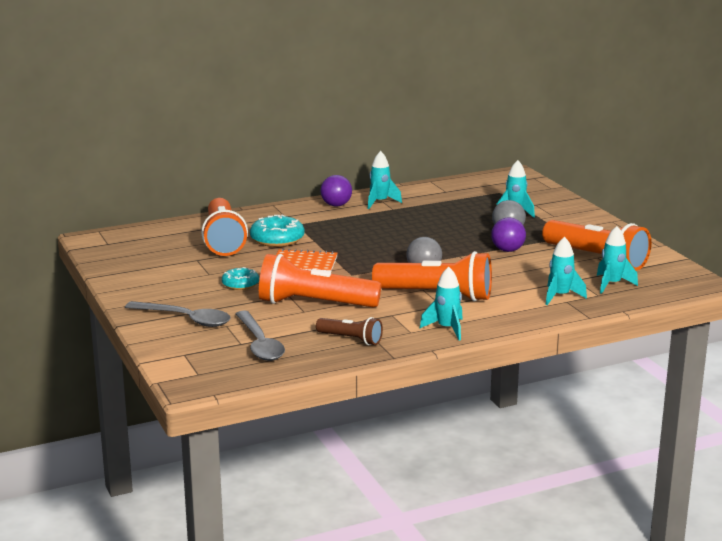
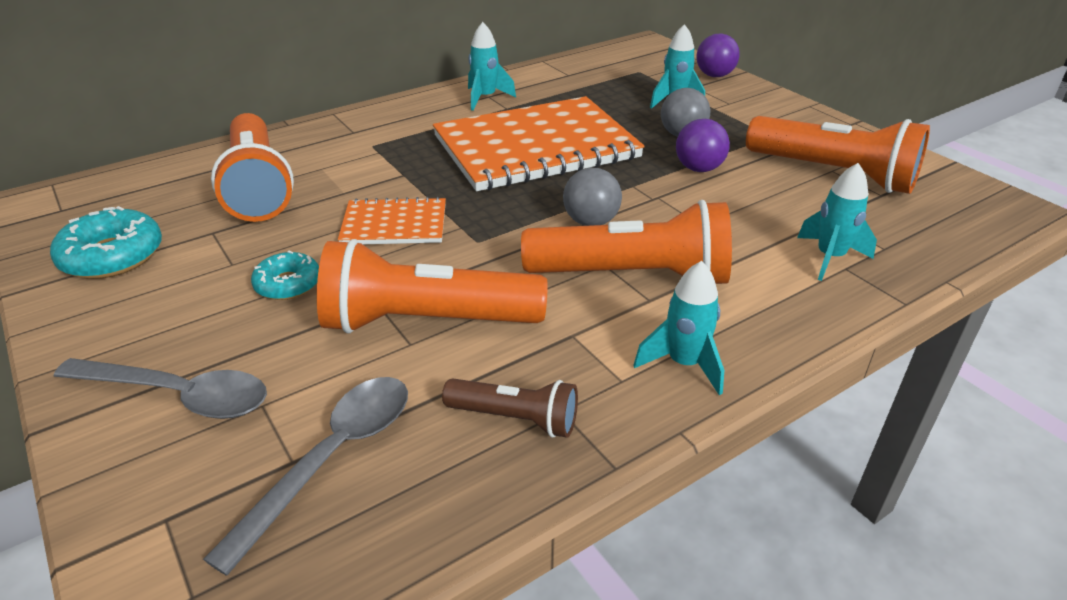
camera: 10 degrees left, 15 degrees up
(259, 344) = (332, 459): grey spoon -> grey spoon turned 120 degrees counterclockwise
(277, 239) = (345, 177): turquoise donut -> turquoise donut (112, 256)
(336, 205) = (425, 107): purple ball -> purple ball (714, 75)
(404, 232) = (536, 147): none -> orange notebook
(612, 284) = (890, 223): turquoise rocket -> none

